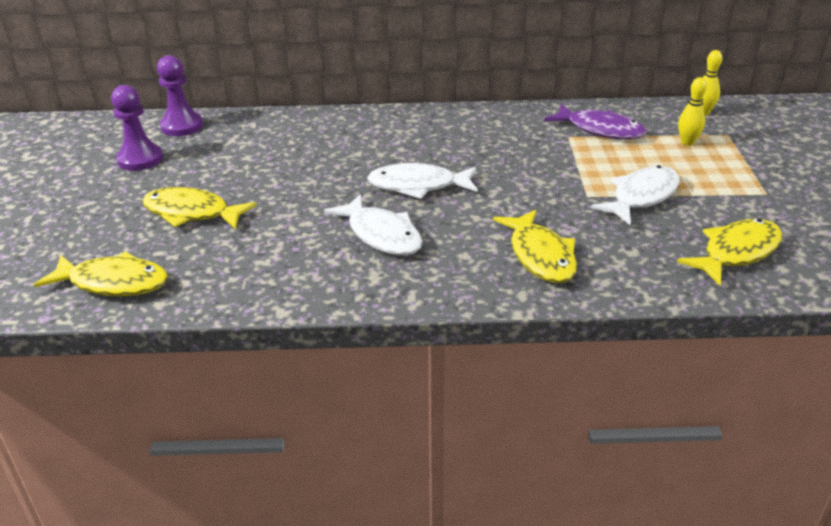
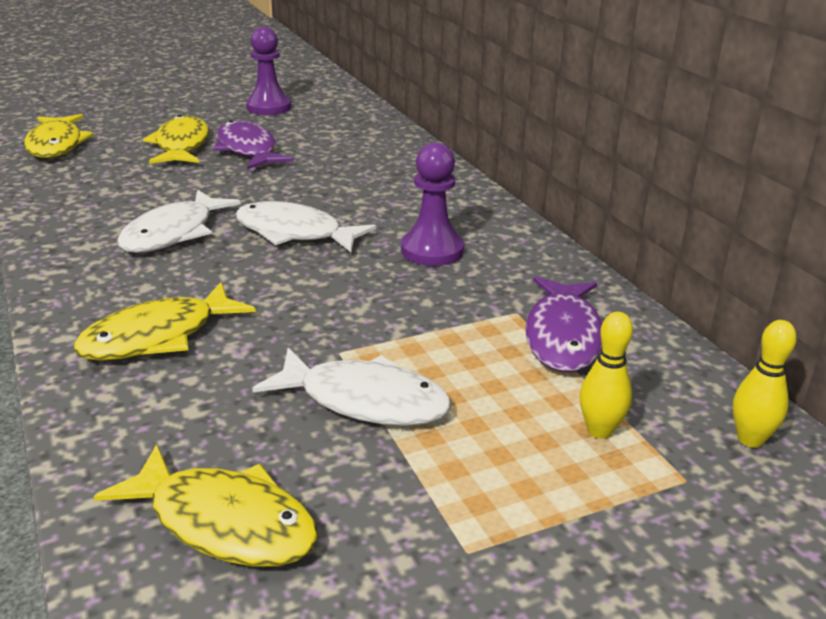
camera: 65 degrees right, 5 degrees down
(182, 126) = (345, 107): purple pawn -> purple pawn (432, 251)
(236, 183) = (248, 150): none -> purple fish
(418, 186) = (294, 233): white fish -> white fish turned 45 degrees counterclockwise

